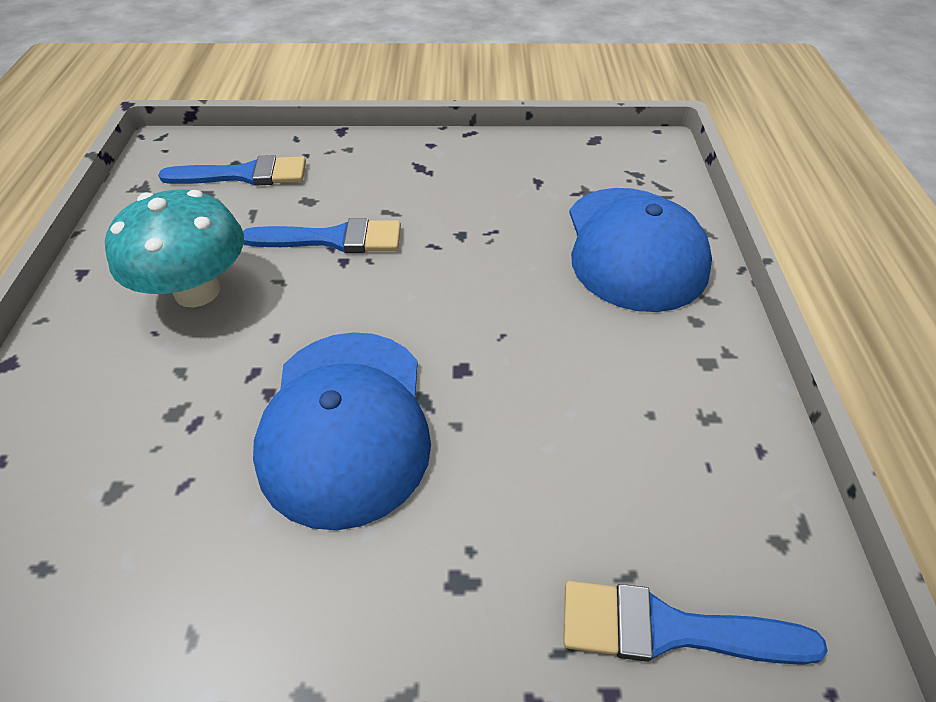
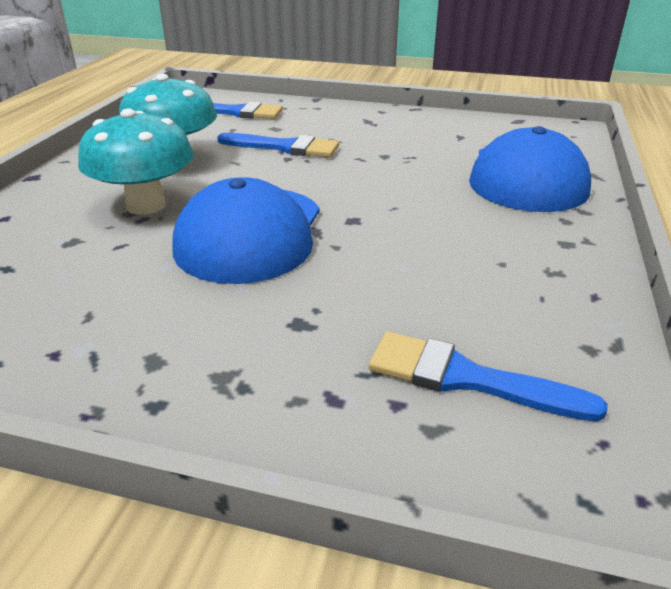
camera: 15 degrees right, 15 degrees down
(190, 394) = (146, 205): none -> turquoise mushroom

